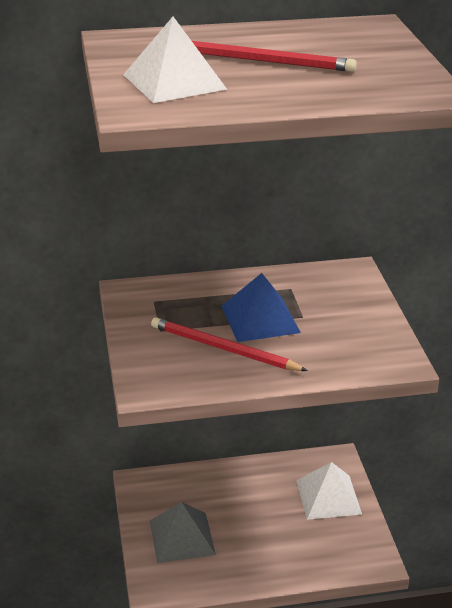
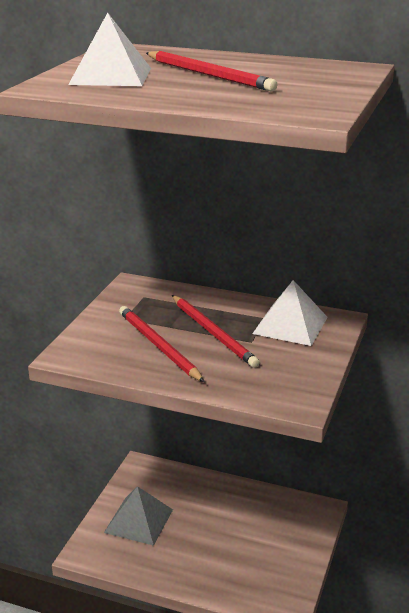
camera: 30 degrees right, 5 degrees down
(260, 319) = (213, 333): blue pyramid -> red pencil
(328, 497) = (287, 537): white pyramid -> white pyramid (290, 325)

